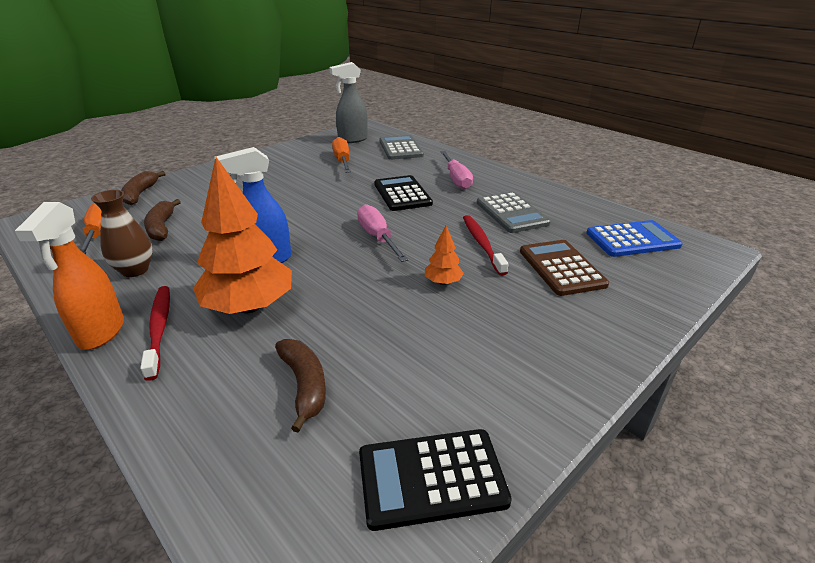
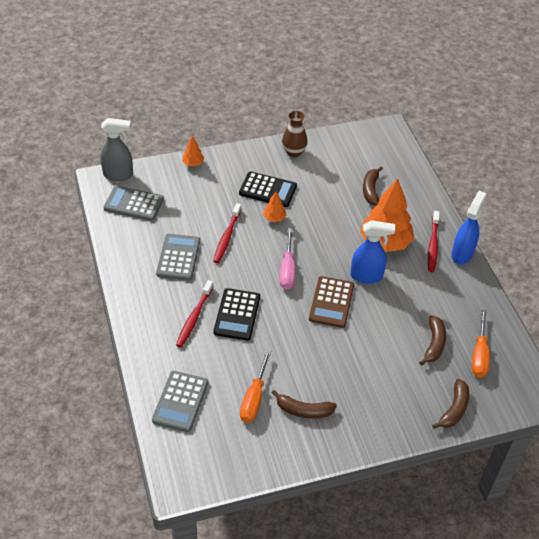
camera: 155 degrees left, 15 degrees up
(101, 333) = (462, 254): orange spray bottle -> blue spray bottle
(135, 270) = (449, 299): brown vase -> brown vase (293, 152)
(294, 164) = (303, 410): none -> brown banana
(352, 140) = (217, 449): grey spray bottle -> grey spray bottle (118, 175)
(431, 478) = (340, 144): black calculator -> black calculator (268, 190)
(441, 183) = (194, 317): none -> red toothbrush
(456, 179) = (177, 318): pink screwdriver -> none
(561, 268) = (201, 202): brown calculator -> brown calculator (331, 302)
(632, 239) = (134, 204): blue calculator -> grey calculator
(646, 312) = (193, 163): none -> orange tree

